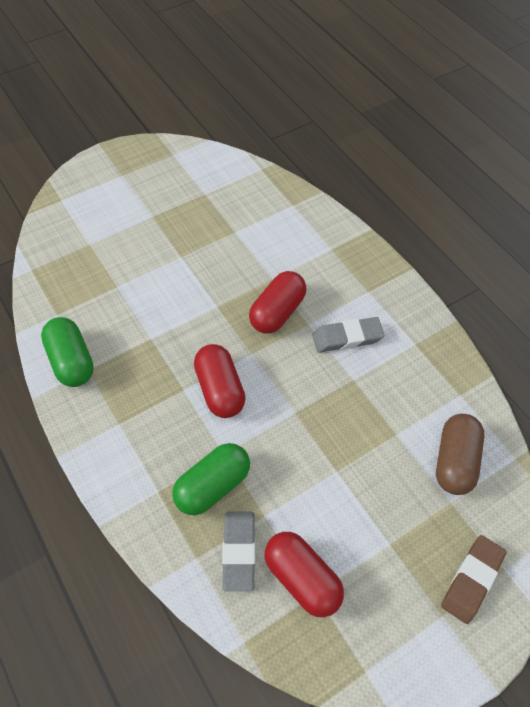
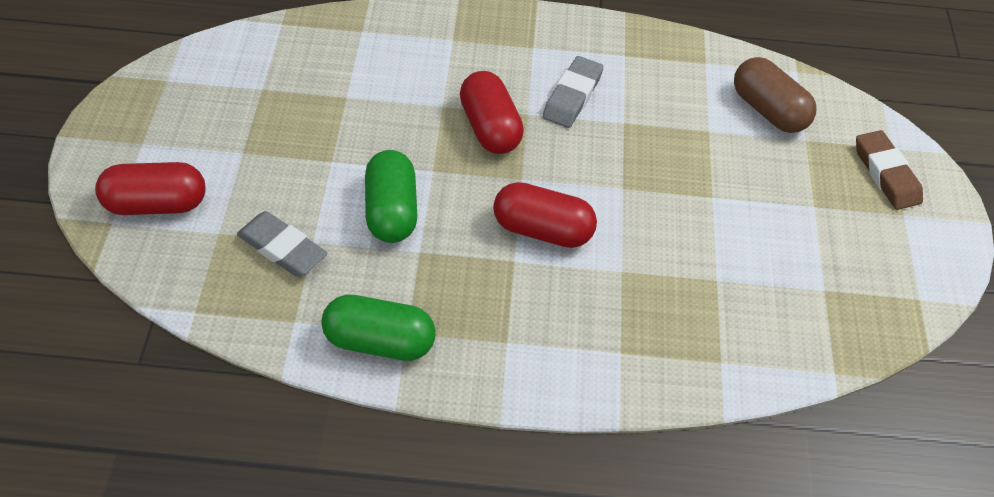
camera: 55 degrees left, 5 degrees down
(212, 486) = (651, 302): green capsule -> green capsule (391, 211)
(239, 551) = (740, 322): grey eraser -> grey eraser (282, 248)
(302, 578) = (802, 290): red capsule -> red capsule (156, 204)

